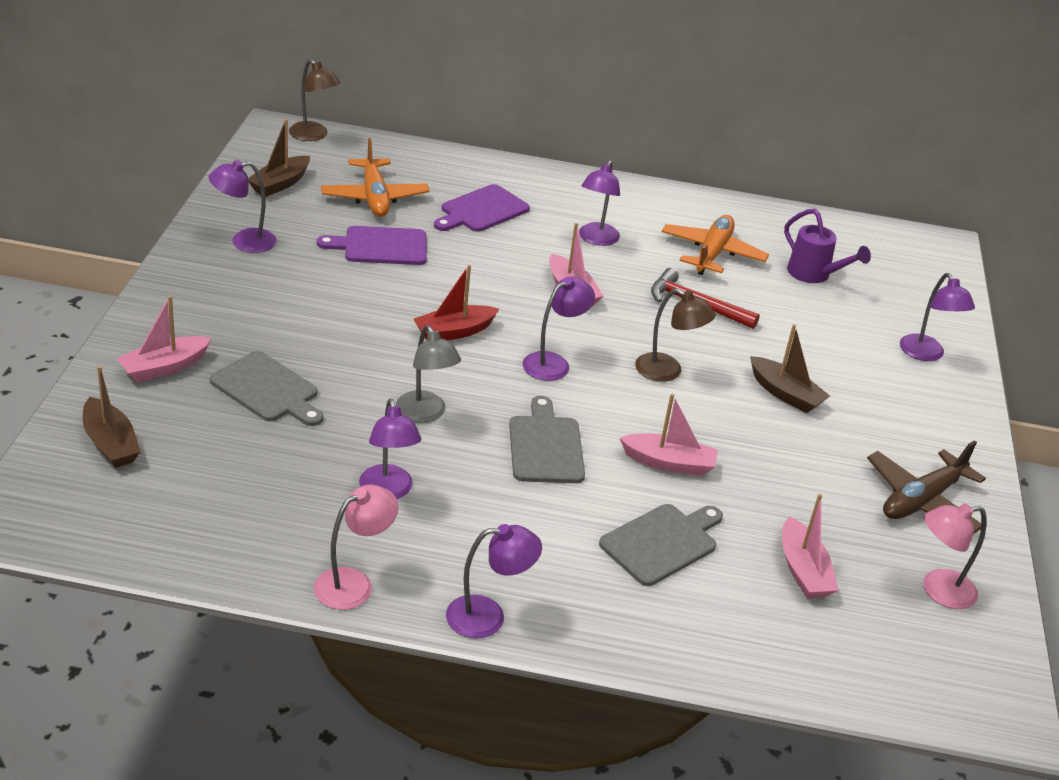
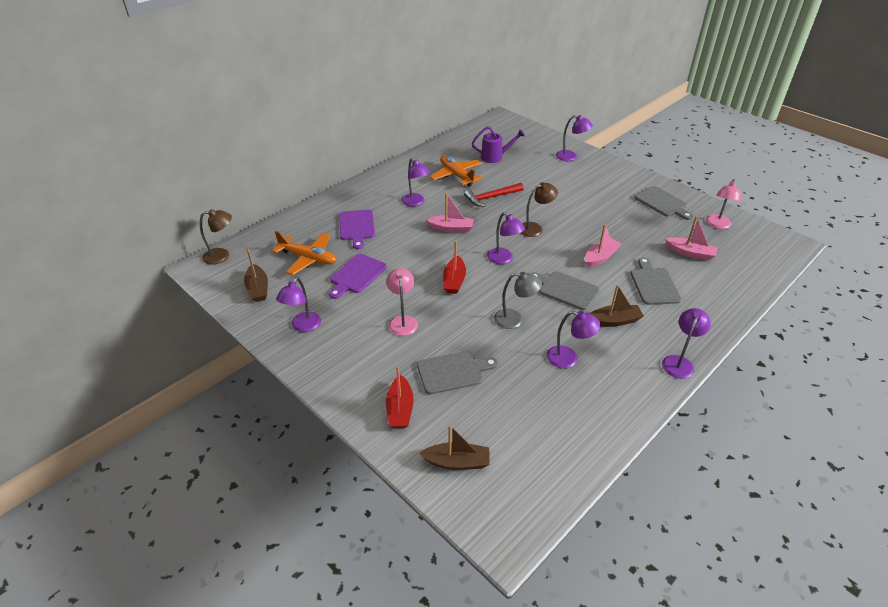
camera: 50 degrees left, 5 degrees up
(164, 367) = (400, 409): pink boat -> red boat
(354, 583) = (633, 401): pink lamp -> pink lamp (403, 321)
(553, 363) = (503, 259): purple lamp -> purple lamp turned 150 degrees clockwise
(785, 394) = (573, 203): brown boat -> brown boat (614, 321)
(921, 500) = (662, 203): brown plane -> grey cutting board

